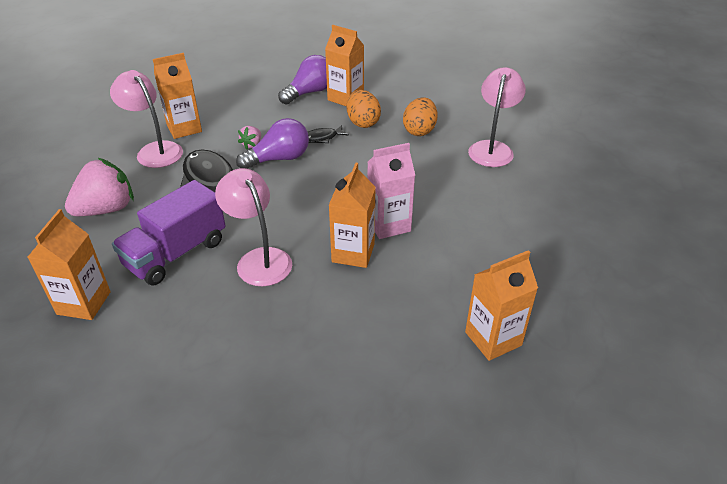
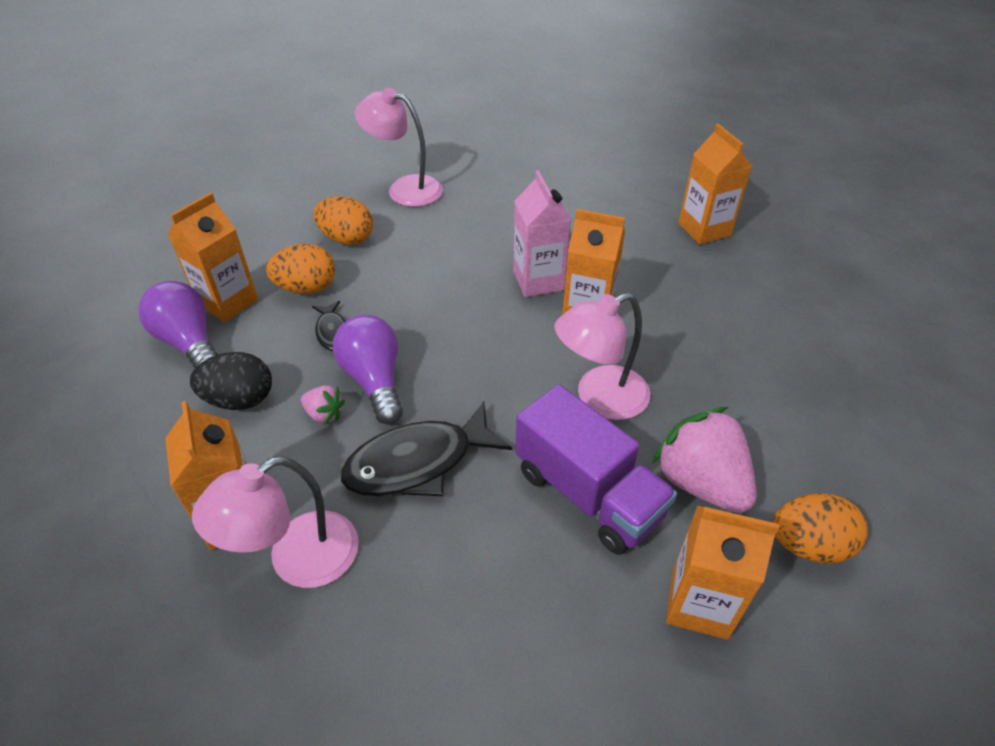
camera: 85 degrees left, 5 degrees up
(106, 209) = (469, 615): pink strawberry -> pink strawberry (700, 482)
(110, 367) = (808, 545): none -> orange egg
(264, 116) = (240, 400): none -> black egg

